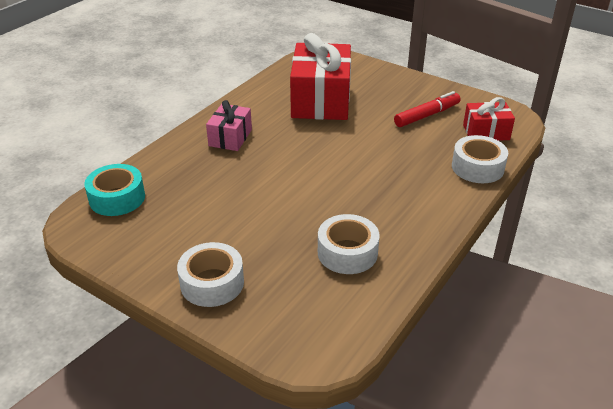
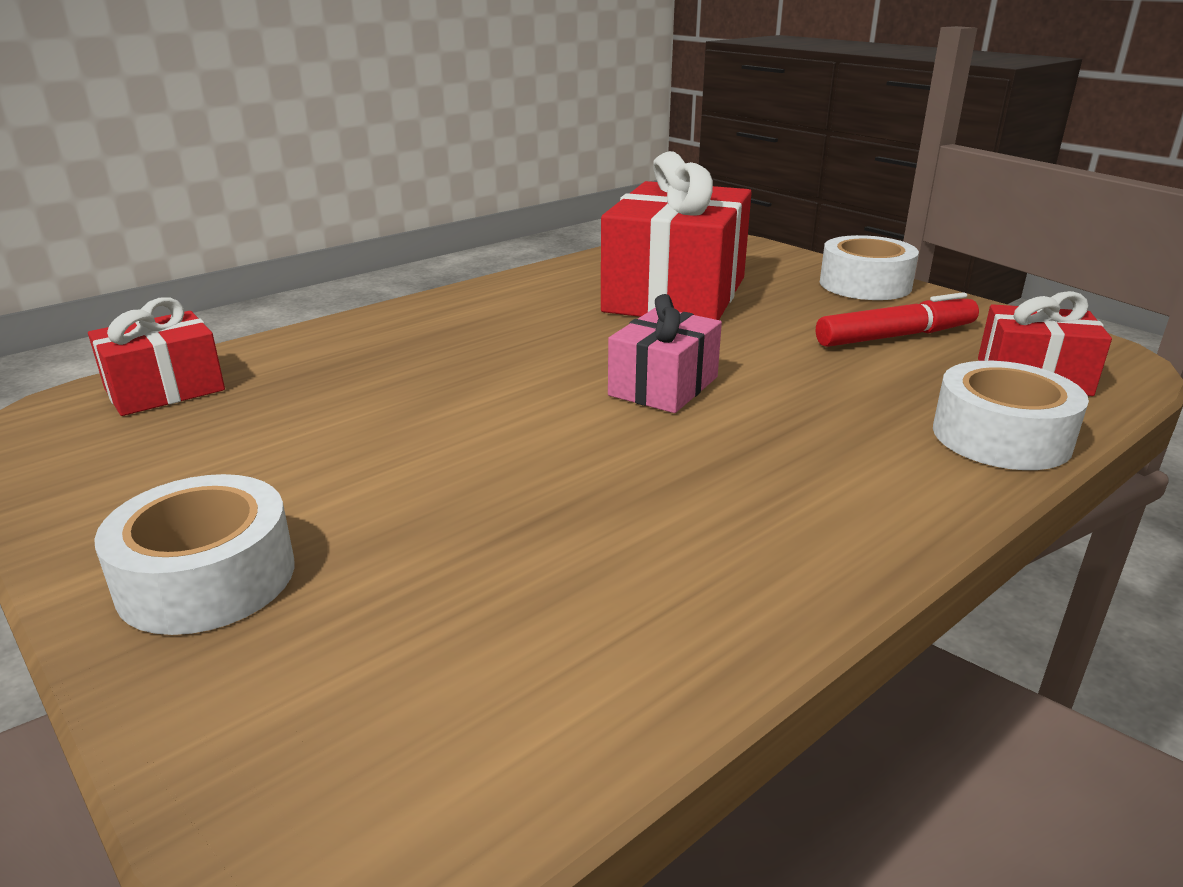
camera: 15 degrees right, 10 degrees down
(117, 198) = (165, 389): turquoise tape -> red gift
(230, 138) = (461, 327): pink gift -> pink gift (663, 386)
(347, 252) = (589, 566): white tape -> white tape (865, 284)

